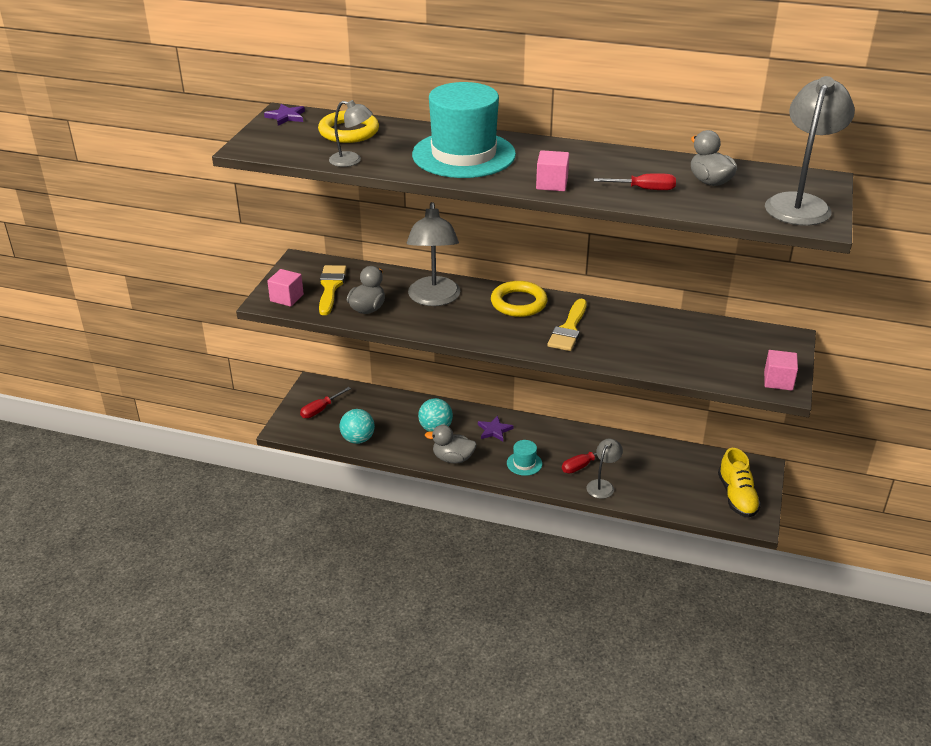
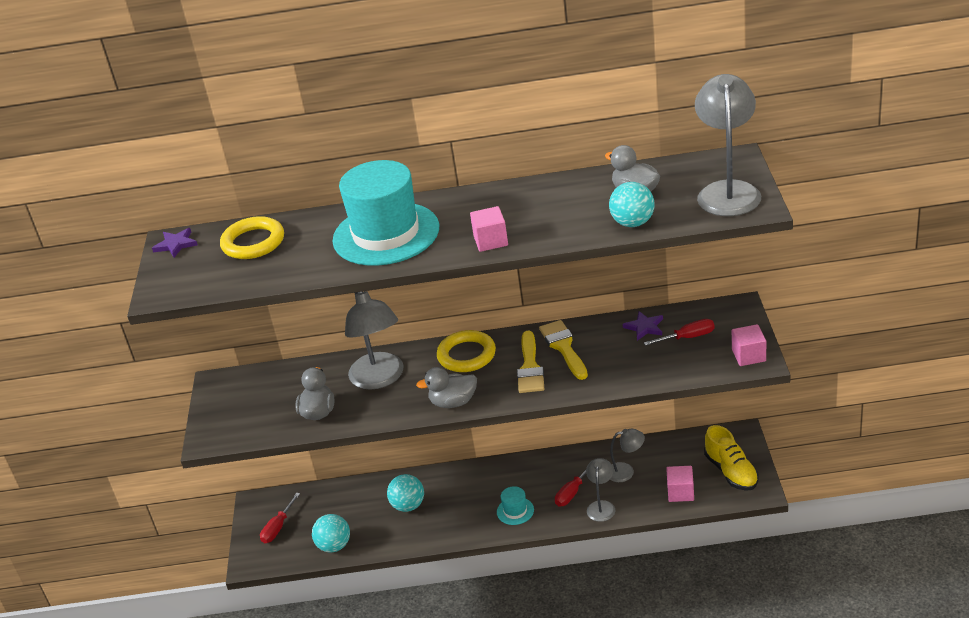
camera: 15 degrees left, 0 degrees up
(286, 298) = (227, 428): pink cube -> pink cube (680, 492)
(330, 287) = (266, 401): yellow brush -> yellow brush (564, 347)
(351, 161) = (278, 276): grey lamp -> grey lamp (626, 471)
(453, 458) = (442, 531): grey duck -> grey duck (453, 402)
(494, 430) = (468, 486): purple star -> purple star (644, 327)
(645, 189) = (581, 219): red screwdriver -> red screwdriver (688, 337)
(692, 205) = (633, 223): none -> turquoise ball

